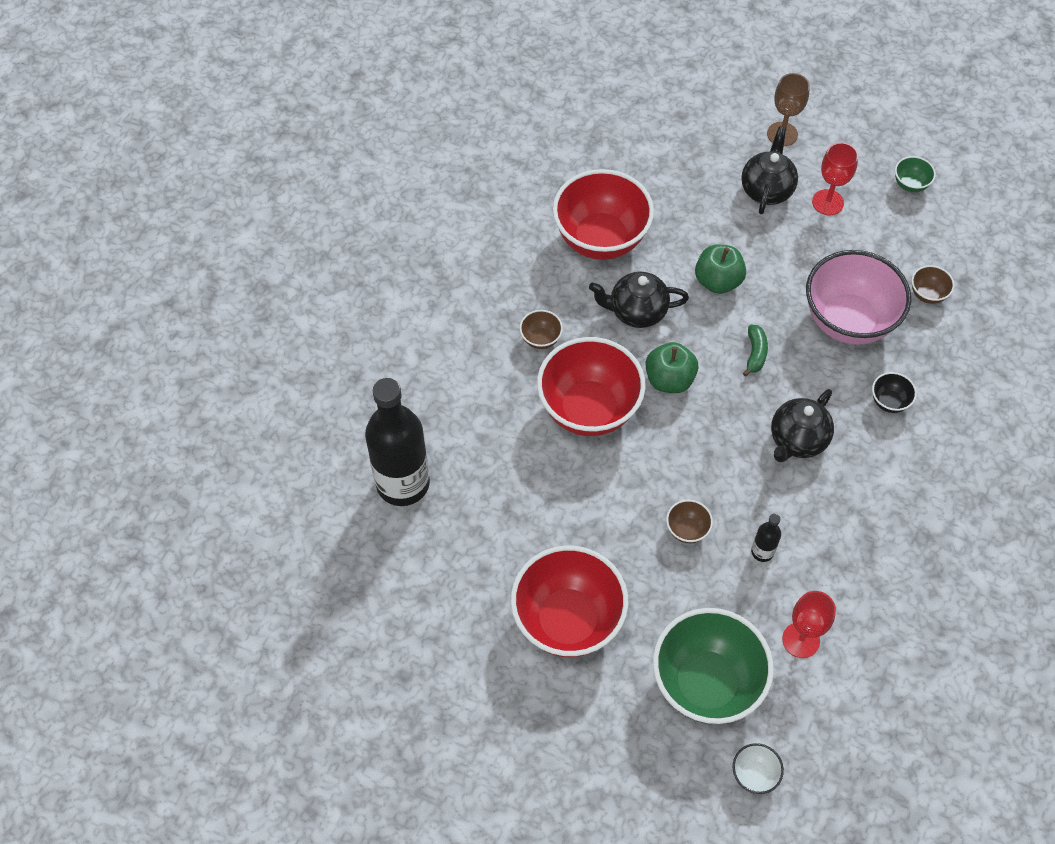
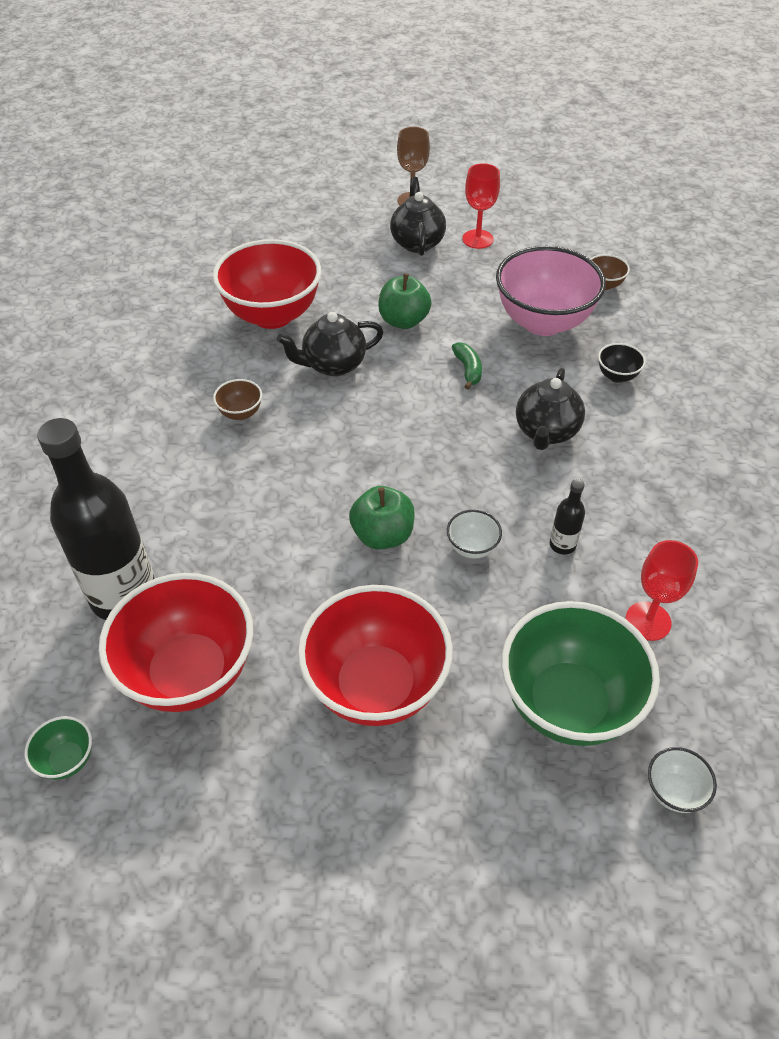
camera: 20 degrees left, 10 degrees down
(589, 409) = (317, 463): red bowl -> red bowl (189, 673)
(669, 379) = (391, 414): green apple -> green apple (382, 535)
(687, 530) = (472, 547): brown bowl -> white bowl
(910, 184) = (544, 211): green bowl -> green bowl (67, 760)

